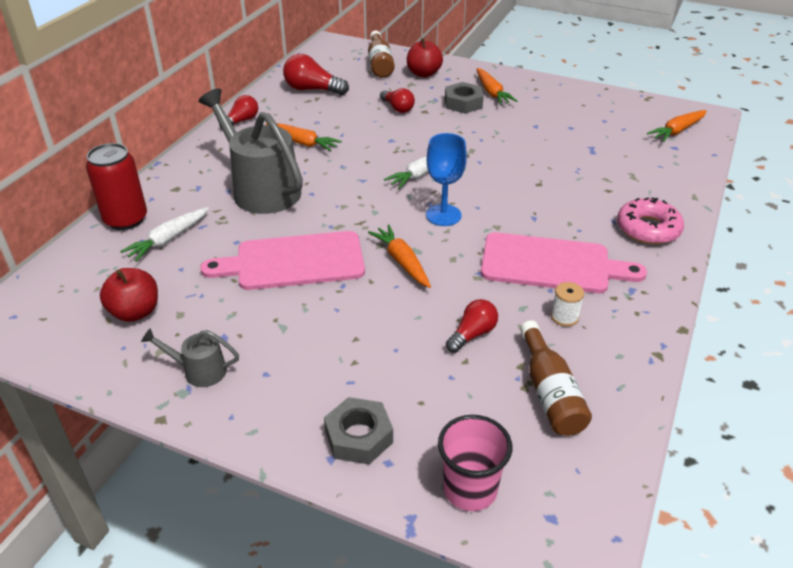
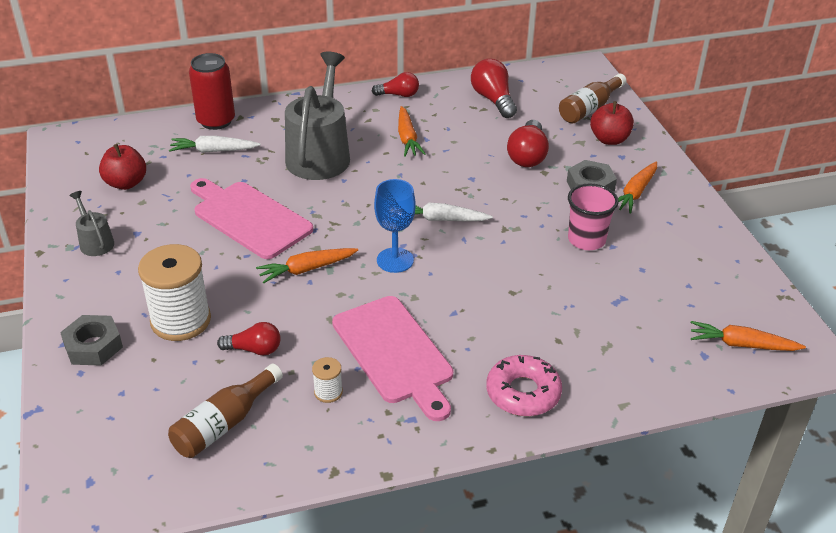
camera: 50 degrees right, 0 degrees up
(386, 362) = (181, 320): none -> white spool
(397, 108) = (527, 156): red light bulb -> red light bulb, size x1.54
(402, 262) = (306, 269): orange carrot -> orange carrot turned 135 degrees counterclockwise
(470, 489) = (85, 425): pink cup -> pink cup (586, 240)

